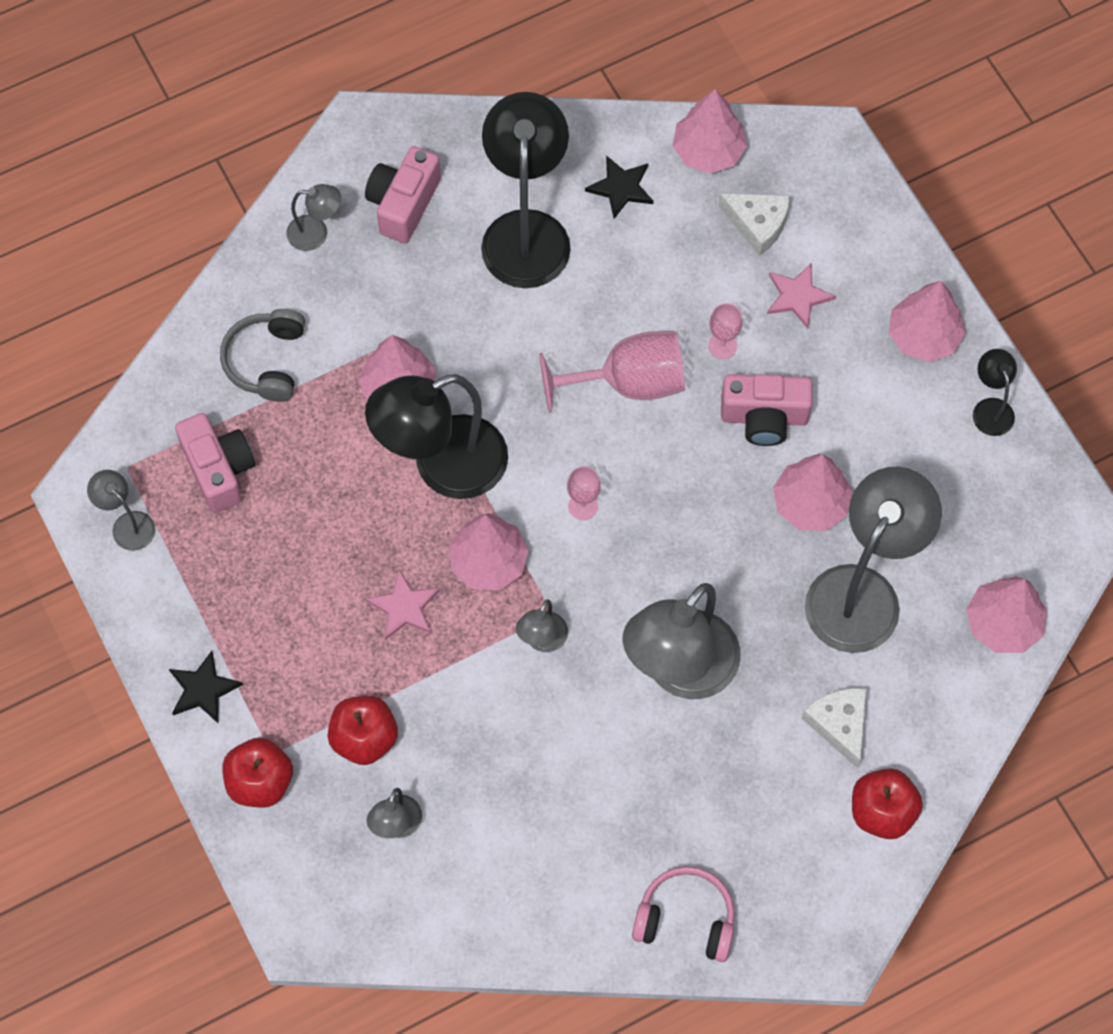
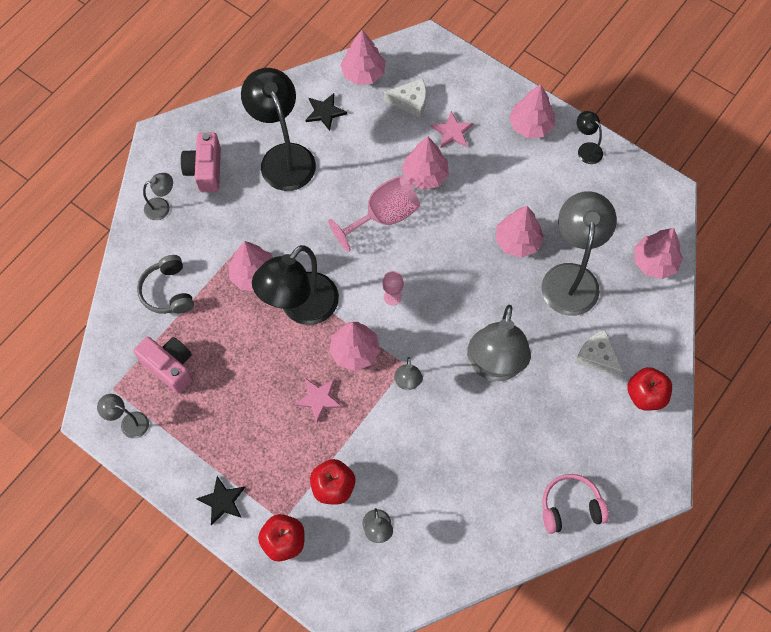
camera: 25 degrees left, 0 degrees up
(722, 346) = (425, 175): pink goblet -> pink tree
(764, 417) = (468, 205): pink camera -> none

